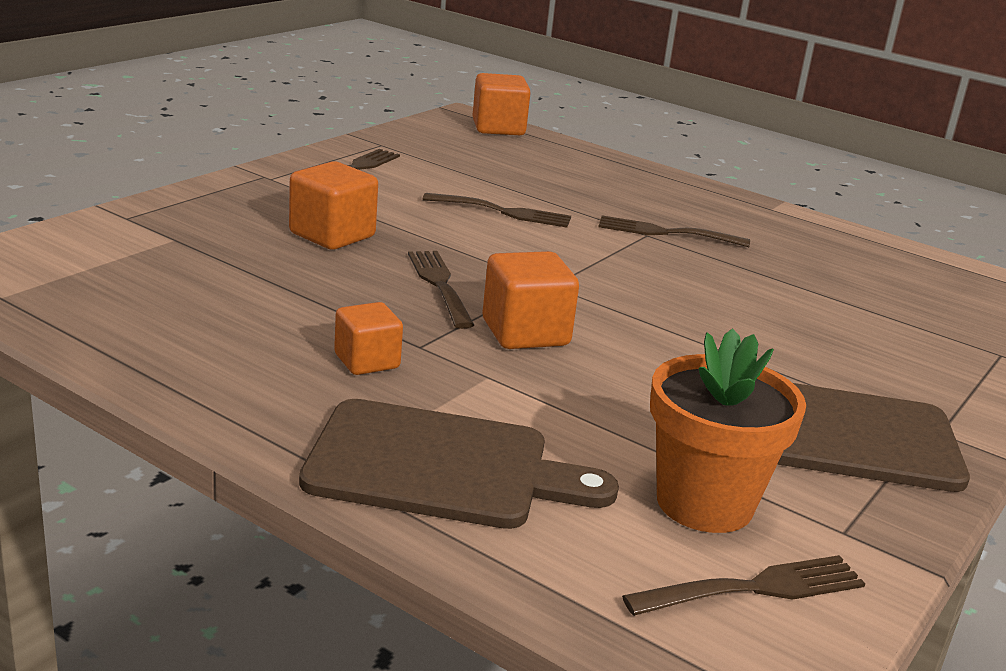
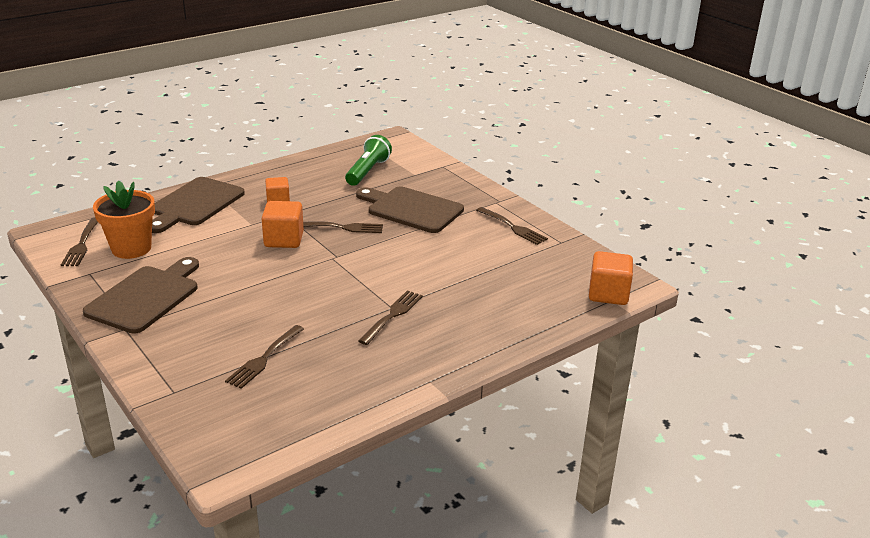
camera: 110 degrees right, 5 degrees up
(173, 282) = (368, 171): none -> green flashlight
(332, 235) = (411, 209): orange cube -> brown cutting board
(503, 212) = (436, 263): brown fork -> brown fork (264, 358)

